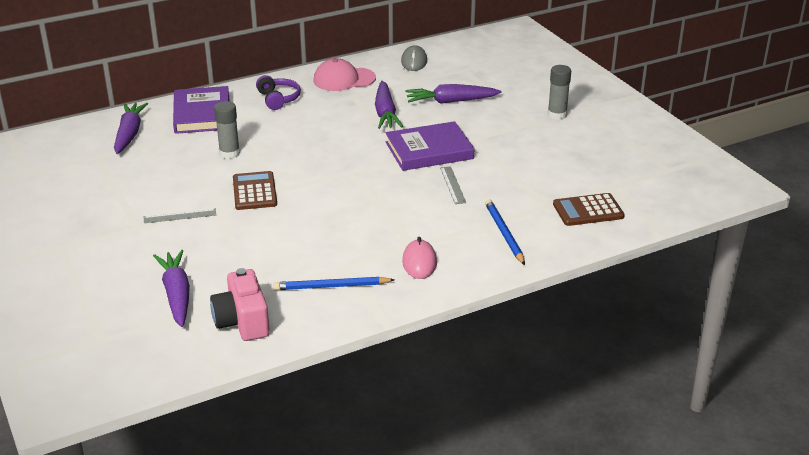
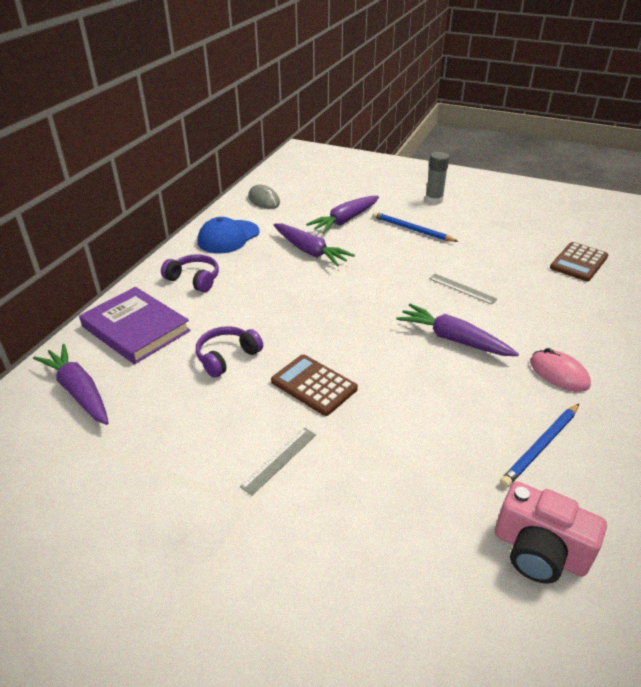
camera: 40 degrees left, 5 degrees up
(176, 295) = (426, 568): purple carrot -> purple carrot (453, 339)
(229, 153) = (227, 357): grey glue stick -> purple headphones
(344, 79) = (228, 237): pink cap -> blue cap
(429, 150) = (396, 268): purple book -> none
(504, 234) = (566, 311): blue pencil -> blue pencil (411, 229)

